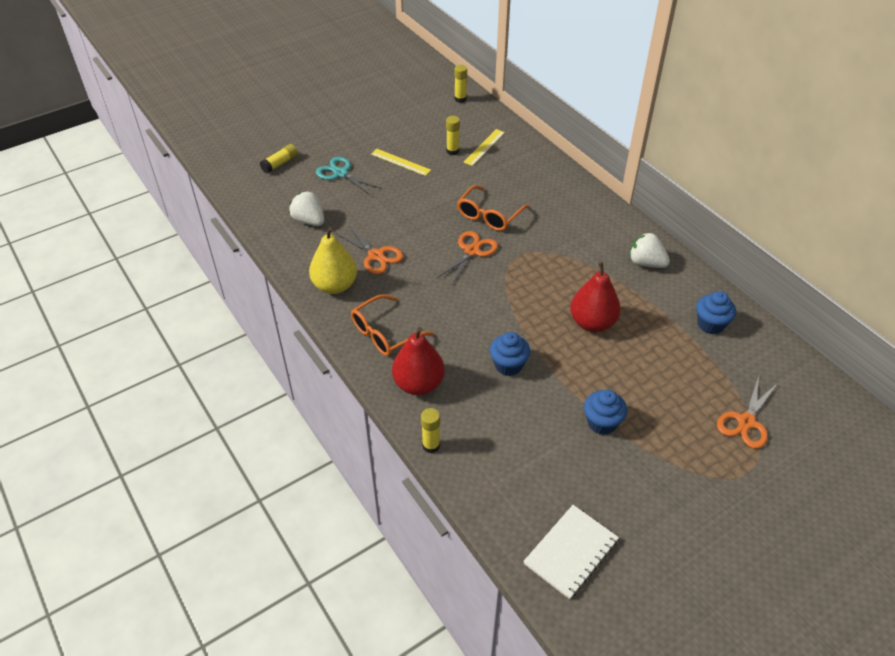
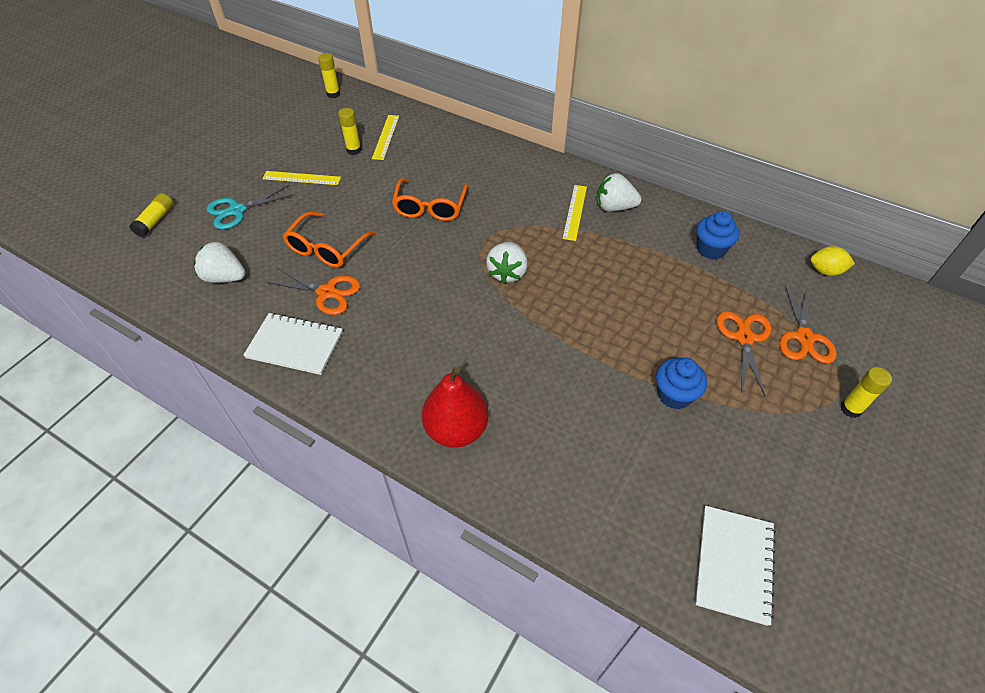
camera: 25 degrees left, 5 degrees up
(335, 285) = (295, 345): yellow pear -> white notebook
(340, 173) = (237, 211): turquoise scissors -> turquoise scissors turned 45 degrees counterclockwise
(384, 333) = (384, 382): orange glasses -> orange glasses (326, 248)
(431, 445) = (511, 501): yellow glue stick -> yellow glue stick (851, 409)
(472, 251) = (432, 252): orange scissors -> orange scissors (744, 338)
(508, 365) = (542, 367): blue cupcake -> none
(522, 286) = (507, 273): none -> white strawberry
(592, 323) = (600, 287): red pear -> none
(608, 256) = (575, 212): none -> yellow ruler
(807, 377) = (825, 271): none -> yellow lemon

